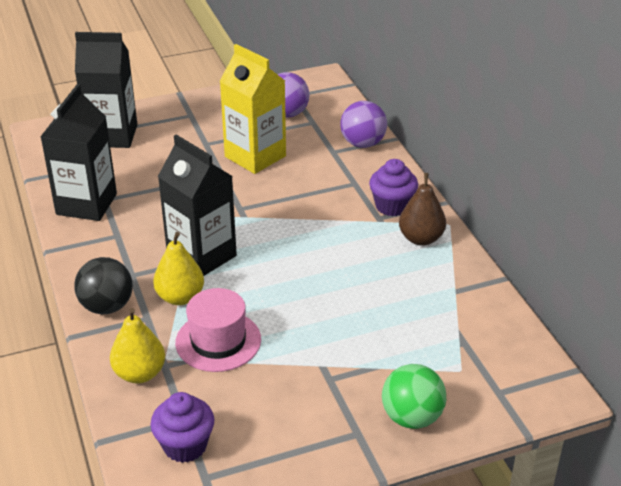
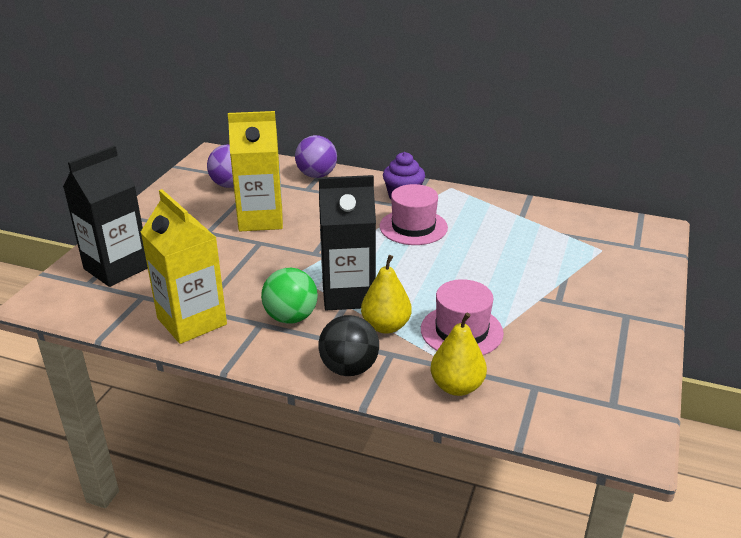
camera: 50 degrees left, 5 degrees down
(86, 204) = (192, 321): black carton -> yellow carton
(185, 446) = (568, 399): purple cupcake -> none
(347, 237) = (413, 227): none -> pink hat
(412, 417) = (630, 287): green ball -> green ball (291, 317)
(421, 238) = (452, 203): brown pear -> none

